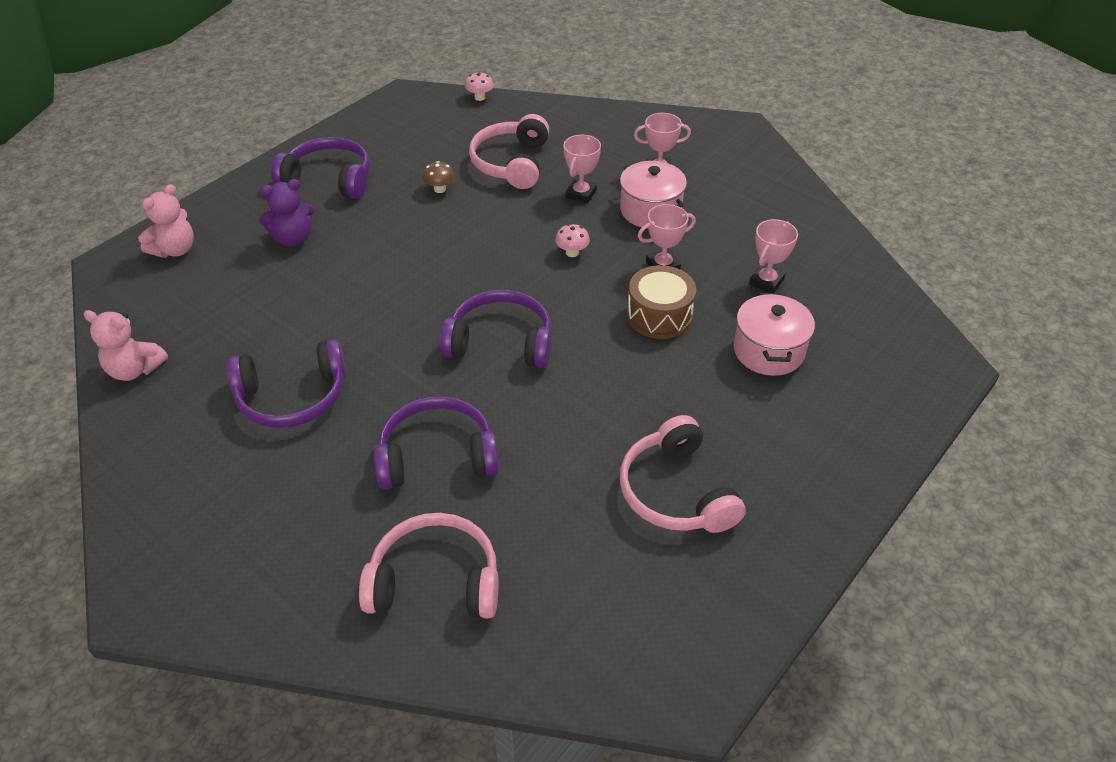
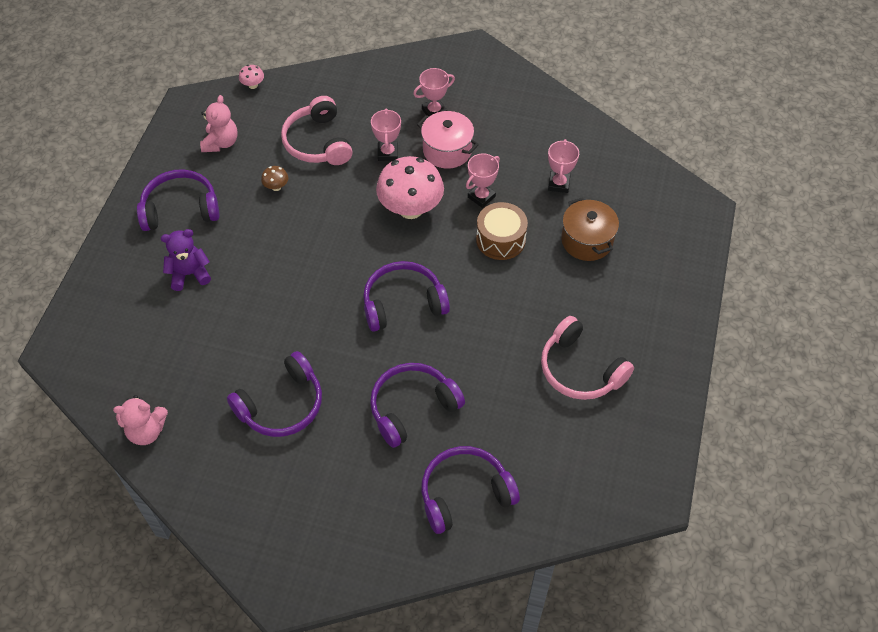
camera: 25 degrees left, 10 degrees up
(175, 250) = (100, 319): pink teddy bear -> pink teddy bear (221, 143)
(293, 239) = (189, 274): purple teddy bear -> purple teddy bear turned 150 degrees counterclockwise
(435, 580) = (464, 493): pink headphones -> purple headphones
(572, 252) = (410, 209): pink mushroom -> pink mushroom, size x2.43
(768, 351) = (587, 240): pink pot -> brown pot

